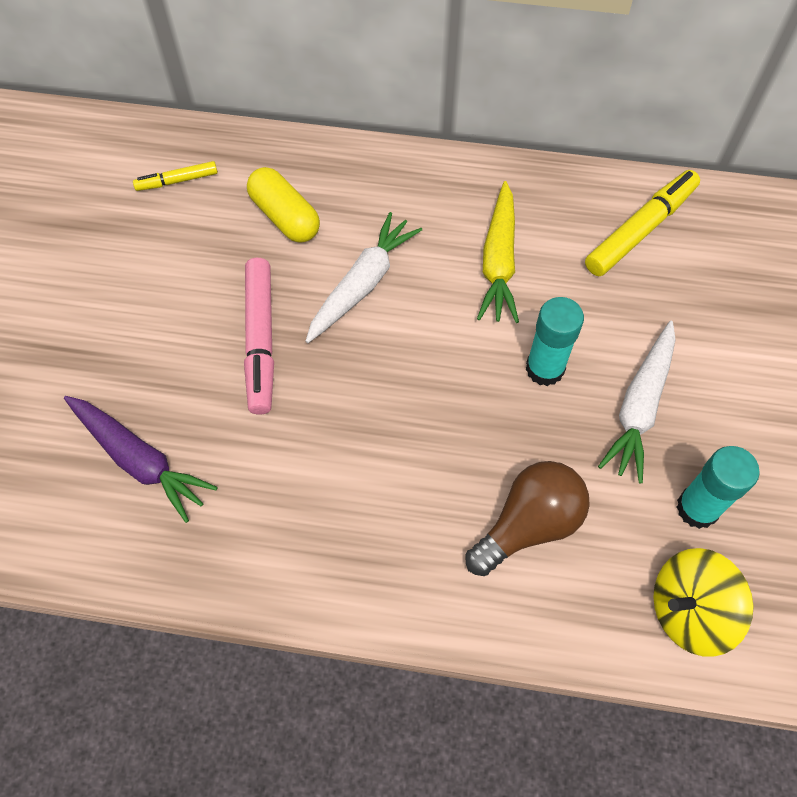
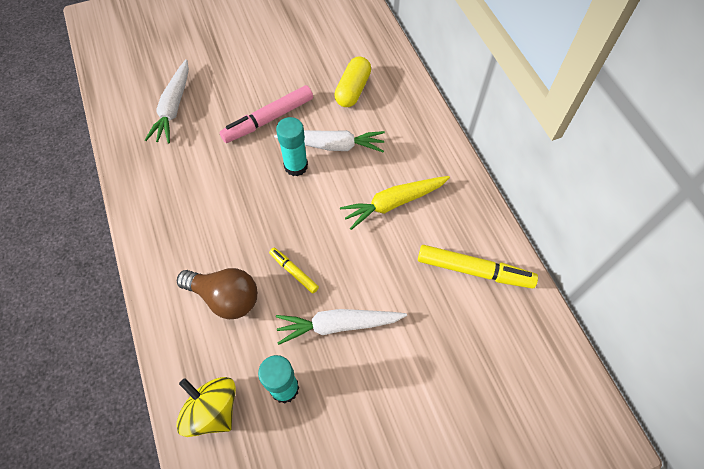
camera: 60 degrees right, 0 degrees up
(139, 460) = (173, 107): purple carrot -> white carrot
(177, 181) = (343, 35): yellow marker -> yellow marker (294, 272)
(544, 369) = (333, 261): turquoise glue stick -> turquoise glue stick (296, 166)

